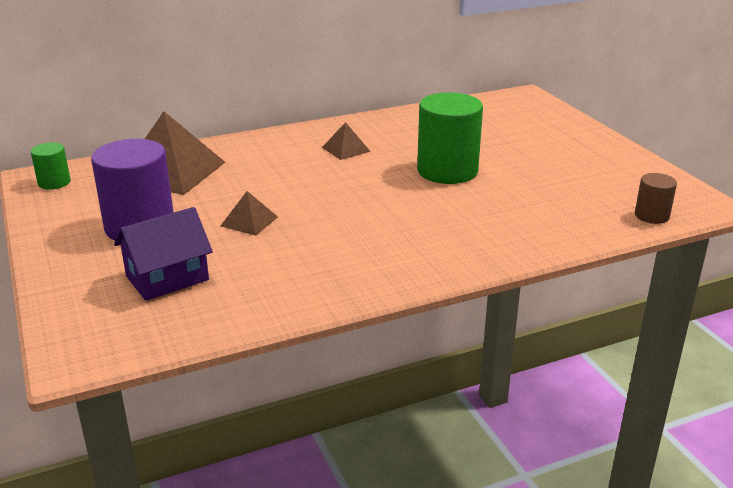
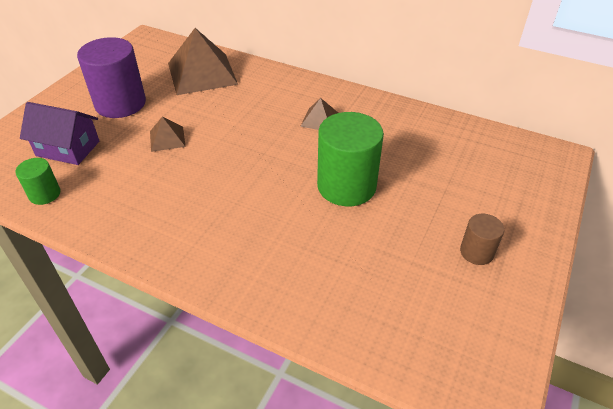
camera: 50 degrees right, 15 degrees up
(54, 182) = (144, 46): green cylinder -> green cylinder (45, 194)
(652, 216) = (414, 361): brown cylinder -> brown cylinder (476, 252)

